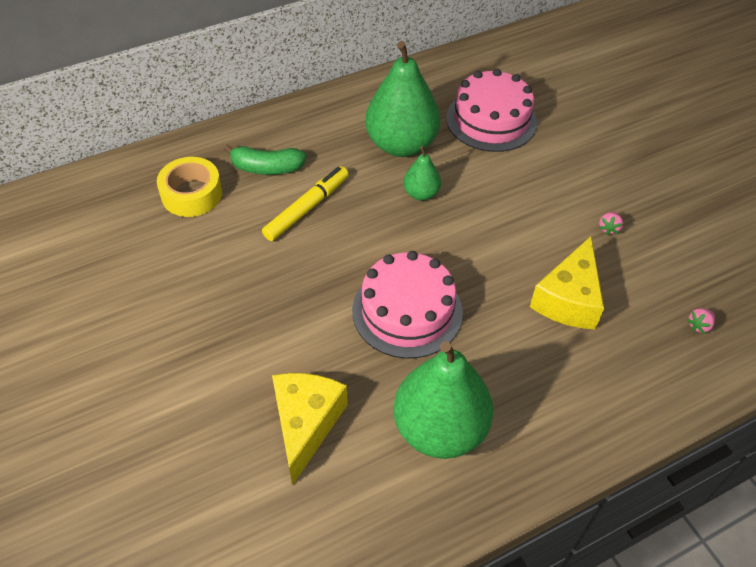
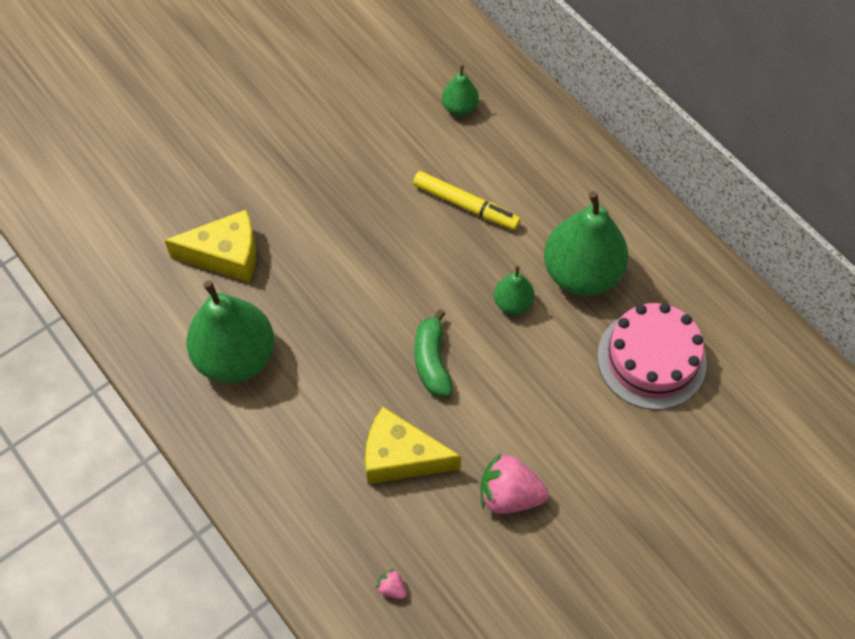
camera: 80 degrees right, 10 degrees up
(191, 194) = (459, 107): yellow tape -> green pear
(267, 168) = (511, 159): green banana -> green banana (432, 361)
(407, 311) = (357, 313): pink cake -> none
(609, 228) = (509, 495): pink strawberry -> pink strawberry, size x2.24

